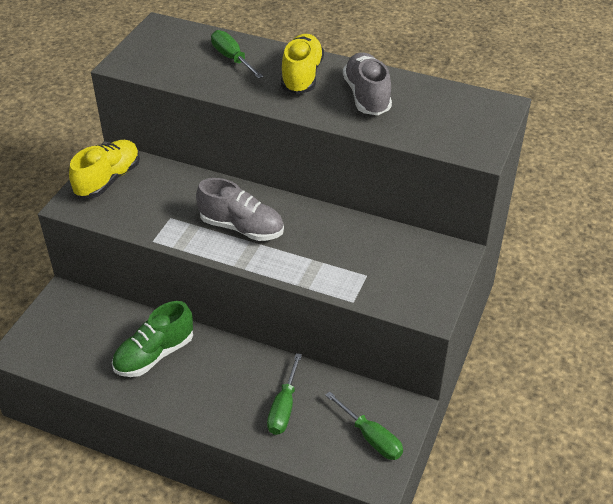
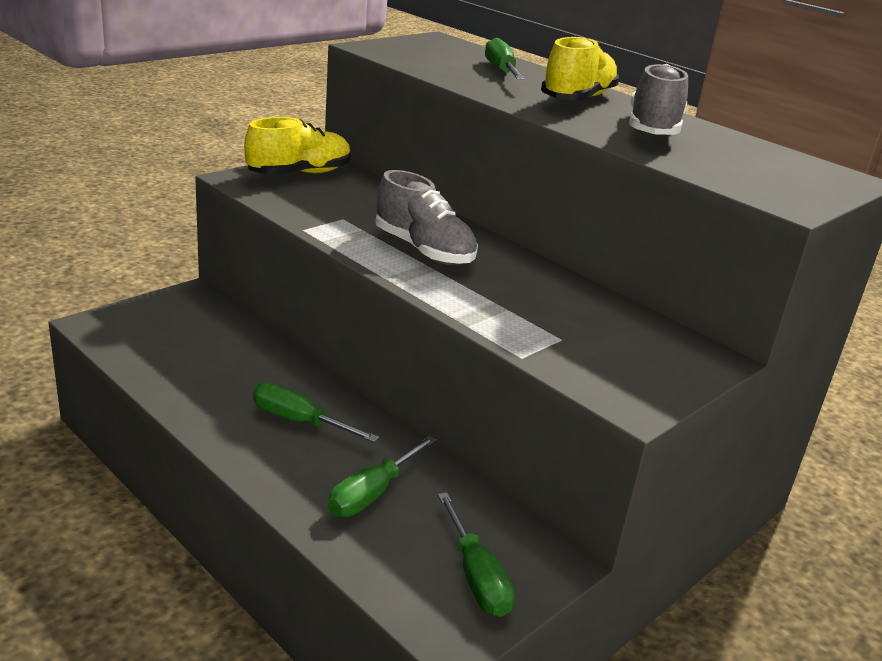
camera: 20 degrees right, 15 degrees down
(154, 355) = (248, 381): green shoe -> none
(208, 373) = (300, 421): none -> green screwdriver

